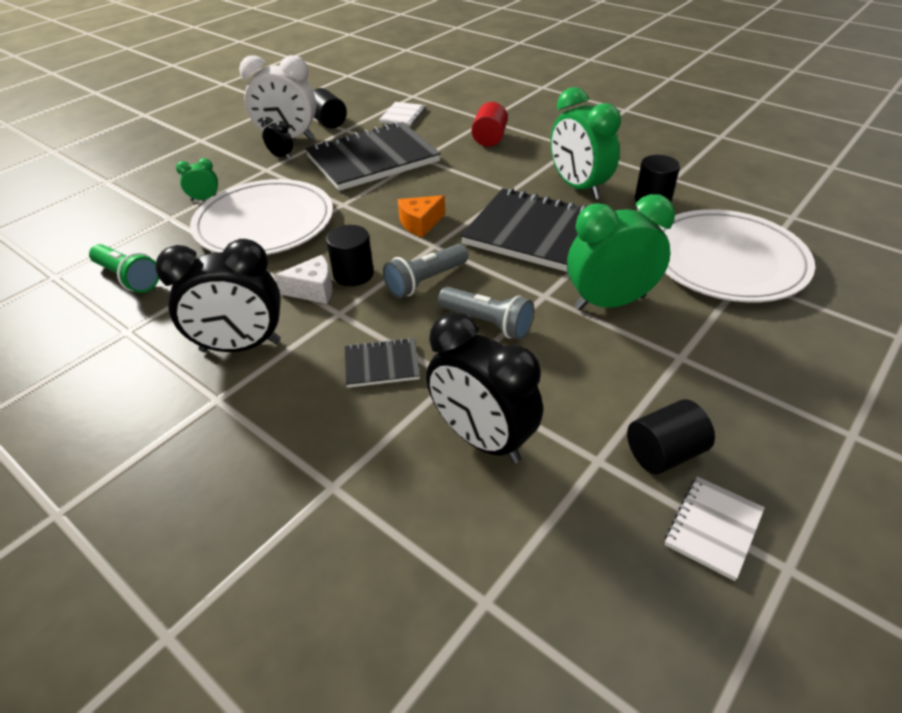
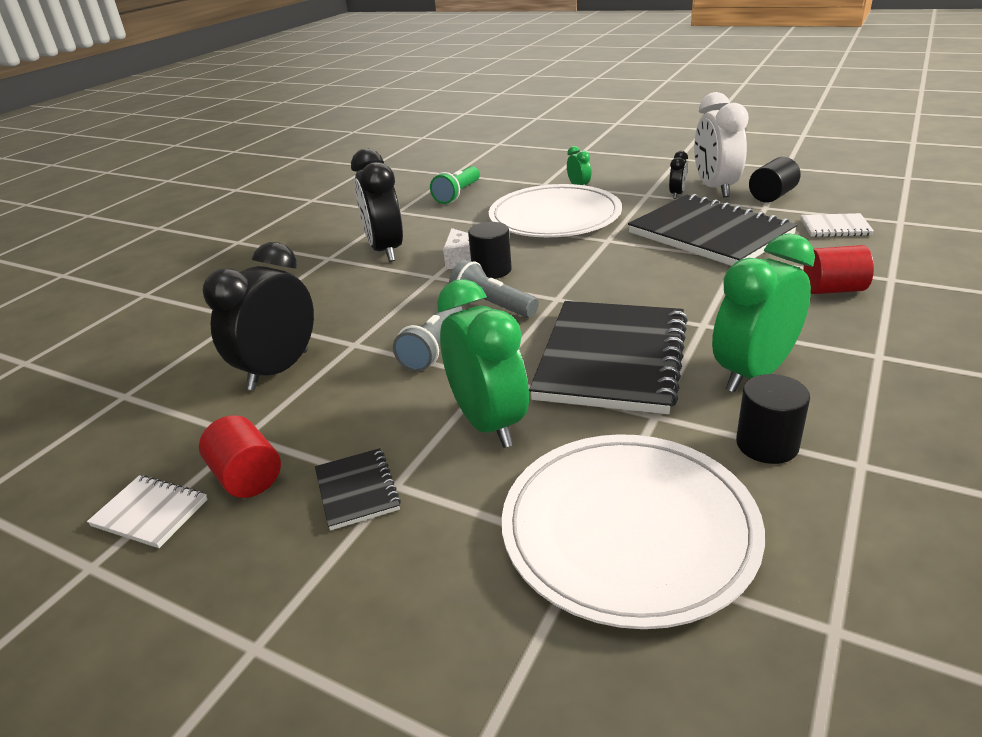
camera: 80 degrees right, 10 degrees down
(382, 364) = (369, 308): black notebook -> black notebook (357, 490)
(420, 223) = (594, 284): orange cheese -> none
(664, 453) = (247, 477): black cylinder -> red cylinder

